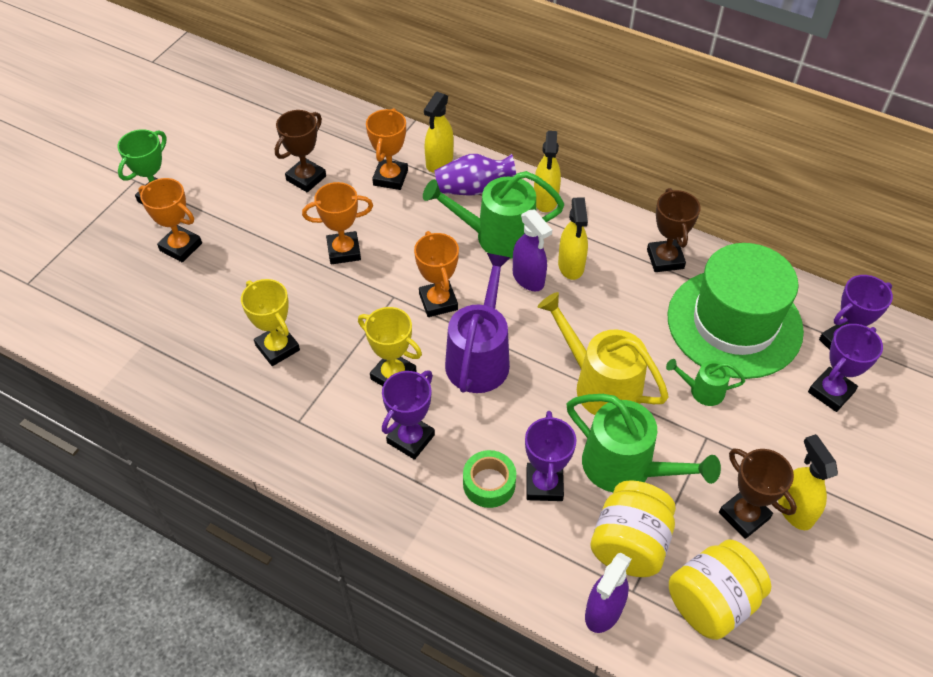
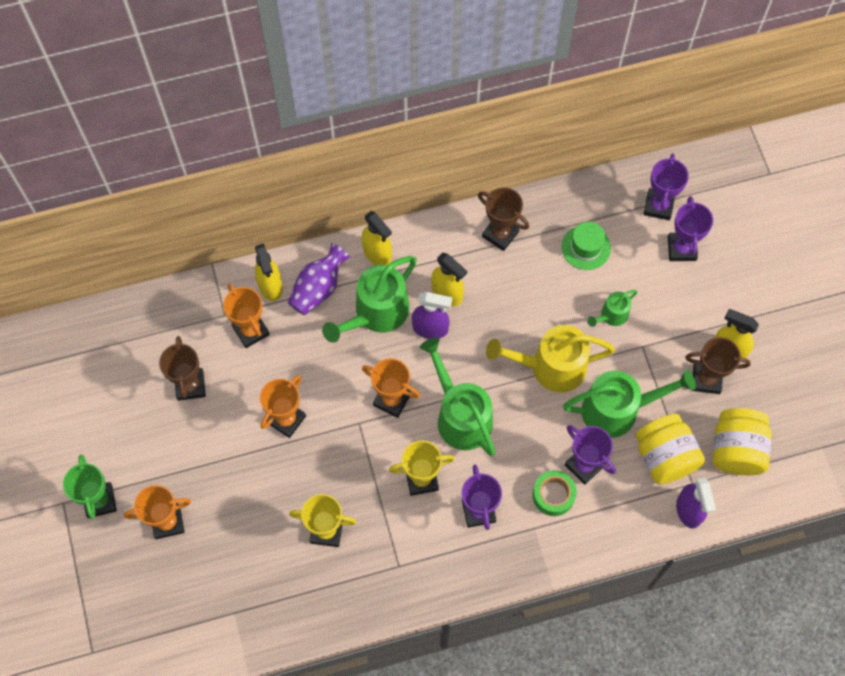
camera: 45 degrees left, 15 degrees up
(479, 357) = (460, 416): purple watering can -> green watering can
(734, 323) = (586, 247): green hat -> green hat, size x0.44

